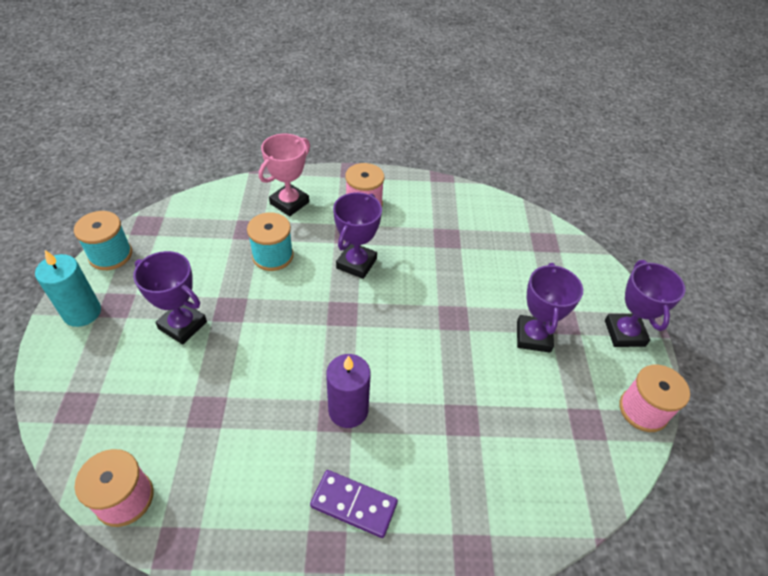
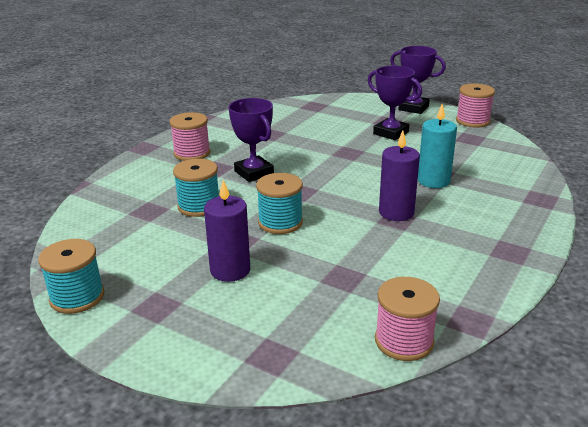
camera: 55 degrees left, 20 degrees down
(82, 312) = (142, 331): turquoise candle -> turquoise candle (433, 181)
(182, 325) = (230, 270): purple trophy -> purple candle
(276, 324) = (280, 222): none -> turquoise spool
(289, 203) = (143, 183): pink trophy -> none
(354, 504) = (479, 230): purple domino -> none

